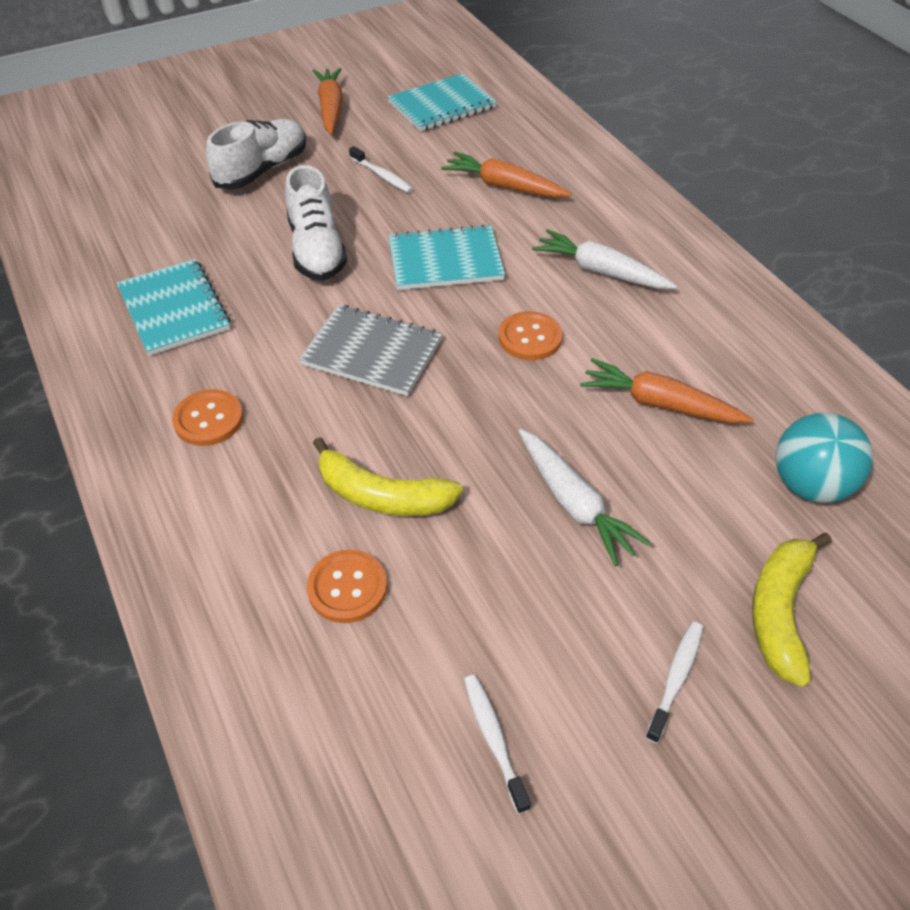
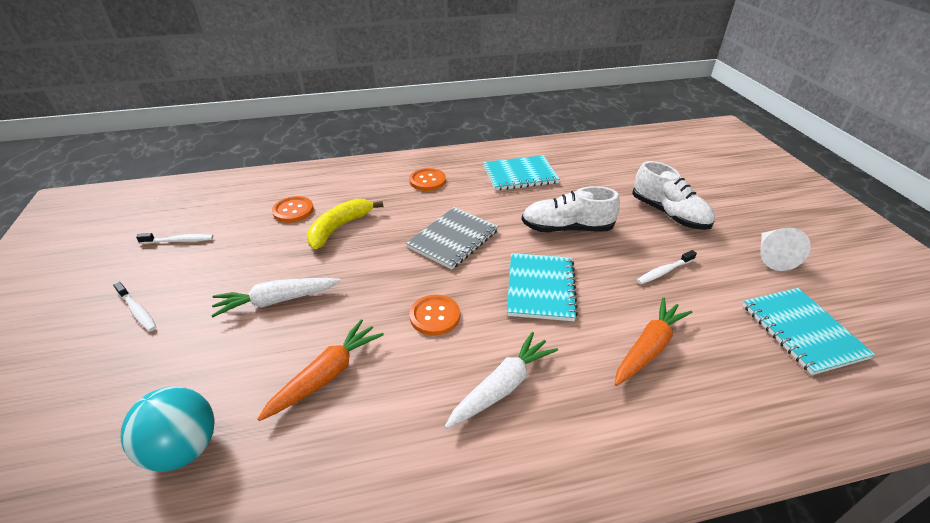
camera: 105 degrees right, 10 degrees down
(330, 109) = (772, 256): orange carrot -> white cone
(779, 611) = (120, 377): yellow banana -> none

